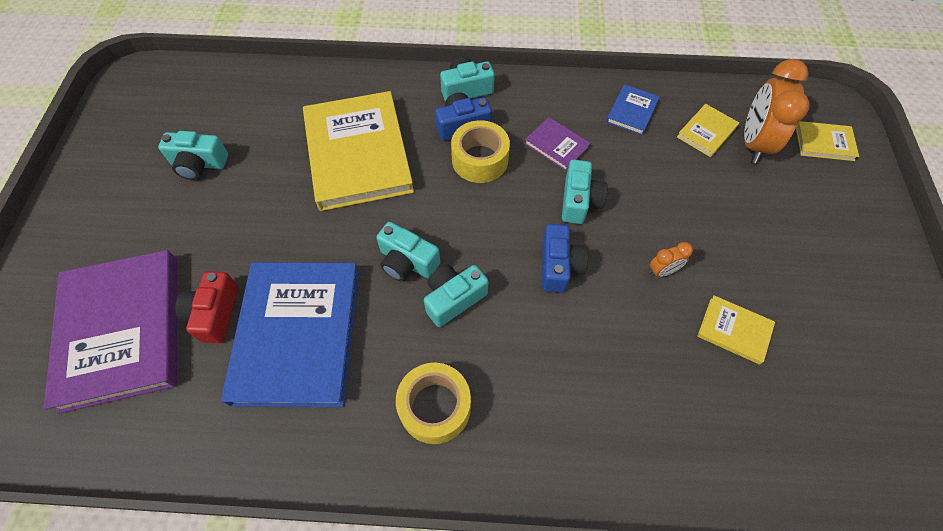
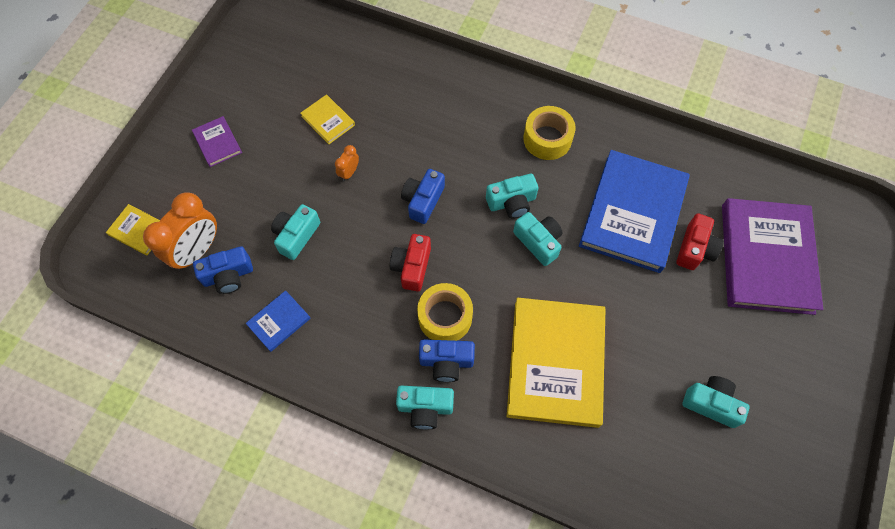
camera: 160 degrees left, 5 degrees up
(535, 193) = (412, 267): none -> red camera
(556, 145) = (369, 308): purple book -> purple book (217, 143)
(579, 201) = (379, 248): turquoise camera -> turquoise camera (296, 236)
(662, 271) = (349, 172): orange clock -> orange clock turned 60 degrees counterclockwise
(706, 132) = (228, 276): yellow book -> blue camera

